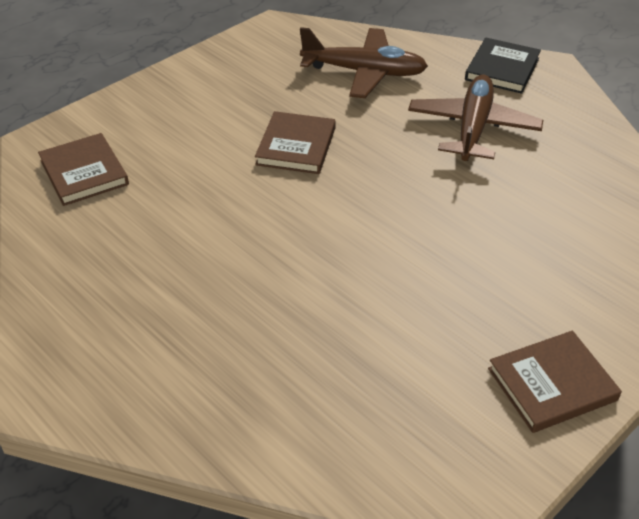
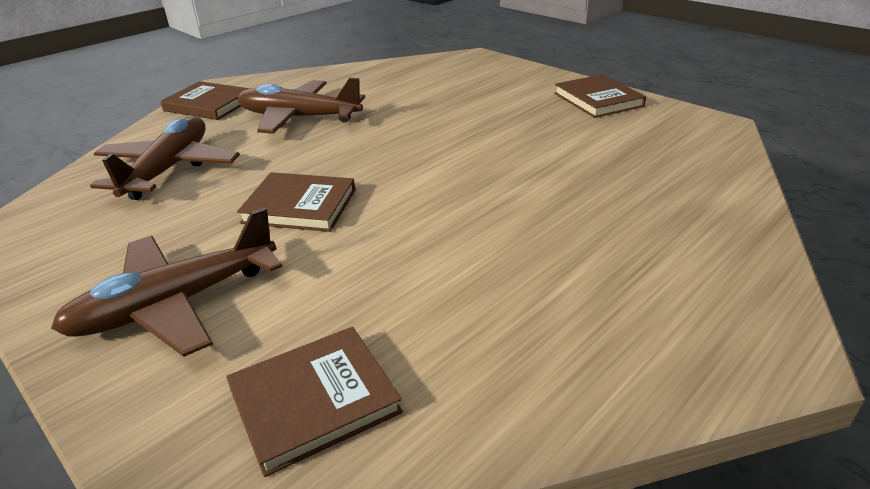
camera: 90 degrees left, 10 degrees down
(184, 109) = (175, 304): none -> brown plane
(502, 69) = (209, 104): black book -> brown book

